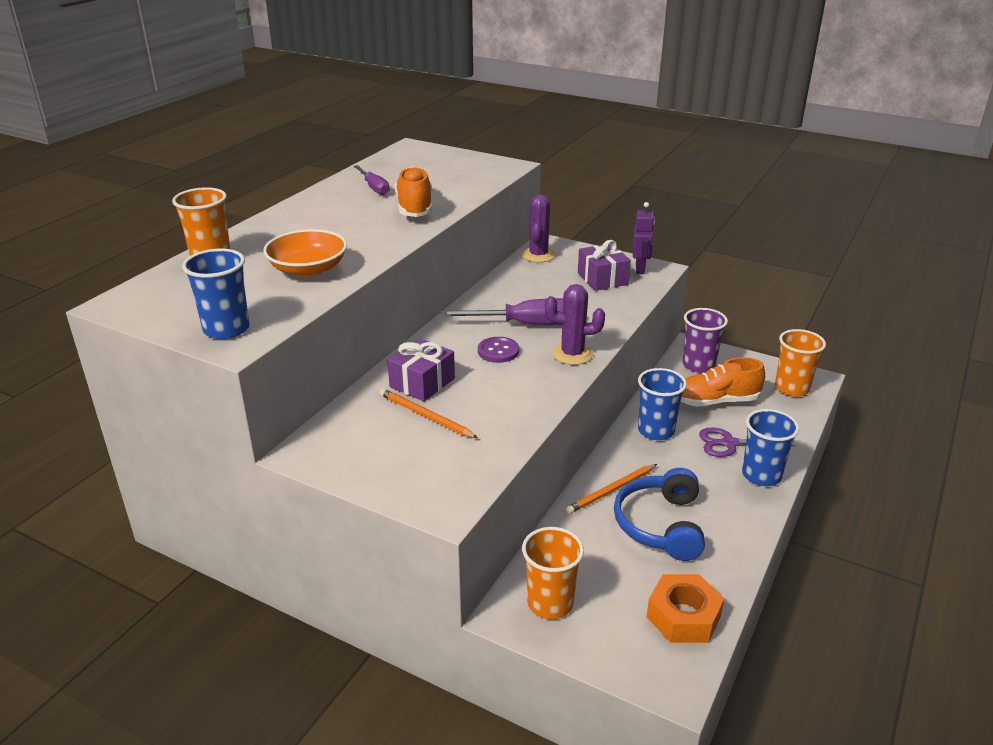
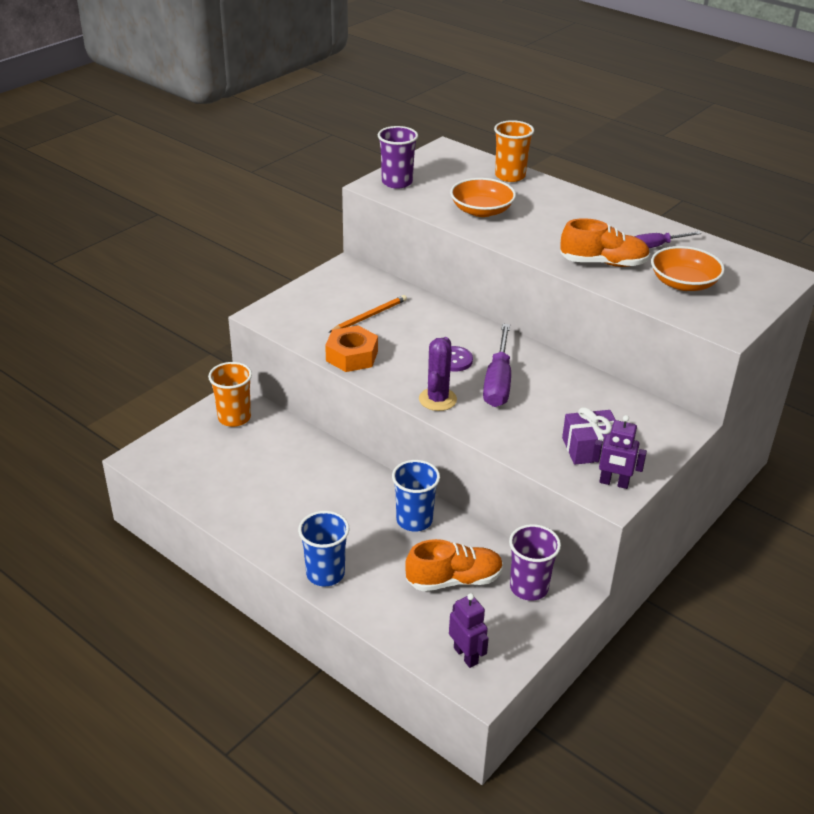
camera: 100 degrees right, 5 degrees up
(226, 329) = (397, 182): blue cup -> purple cup
(422, 383) = (415, 318): purple gift -> none
(440, 178) = (683, 283): none -> orange bowl
(538, 255) = (653, 413): purple cactus -> none
(611, 491) = (338, 472): orange pencil -> none
(660, 525) = (287, 490): blue headphones -> none
(683, 616) = (191, 477): orange nut -> orange nut (352, 356)
(716, 401) = (454, 580): orange shoe -> orange shoe turned 75 degrees clockwise
(729, 443) = (379, 567): purple scissors -> none
(792, 388) = (466, 655): orange cup -> purple robot

